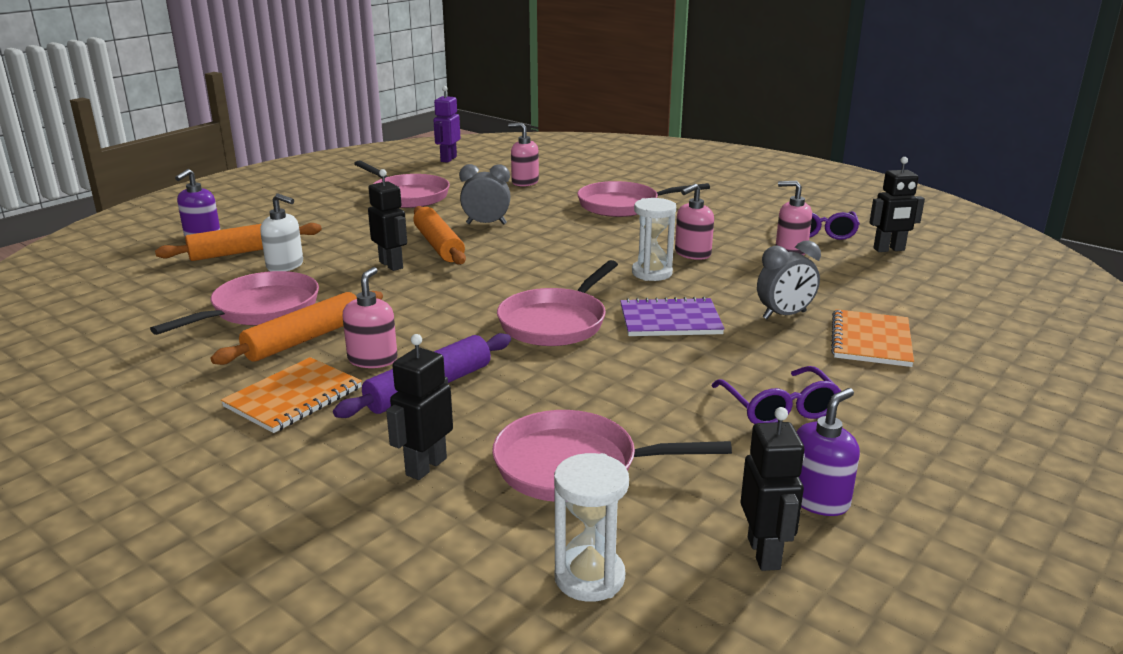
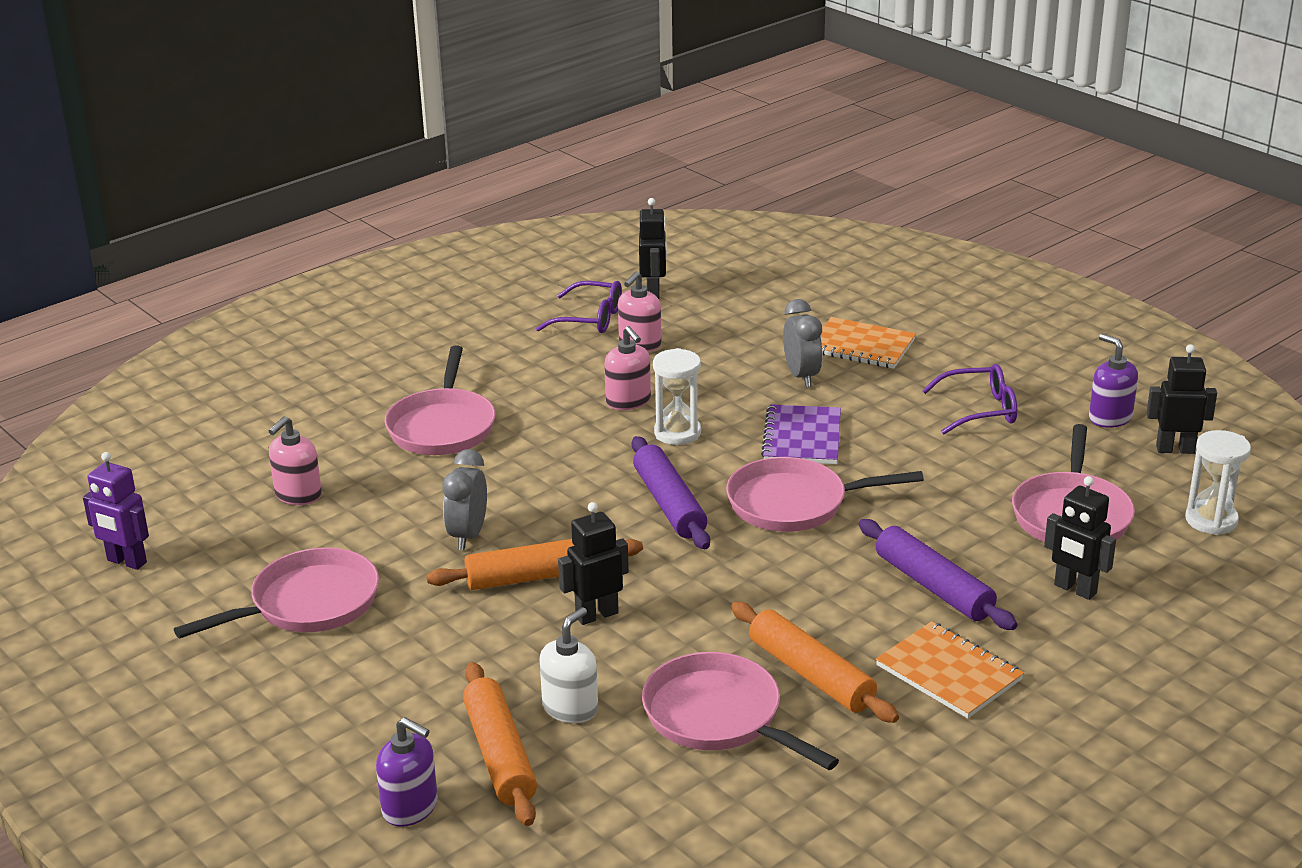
camera: 80 degrees left, 5 degrees up
(373, 359) = (868, 623): pink soap dispenser -> none
(542, 277) = (670, 504): none -> purple rolling pin
(556, 322) = (795, 503): pink pan -> pink pan turned 135 degrees clockwise

